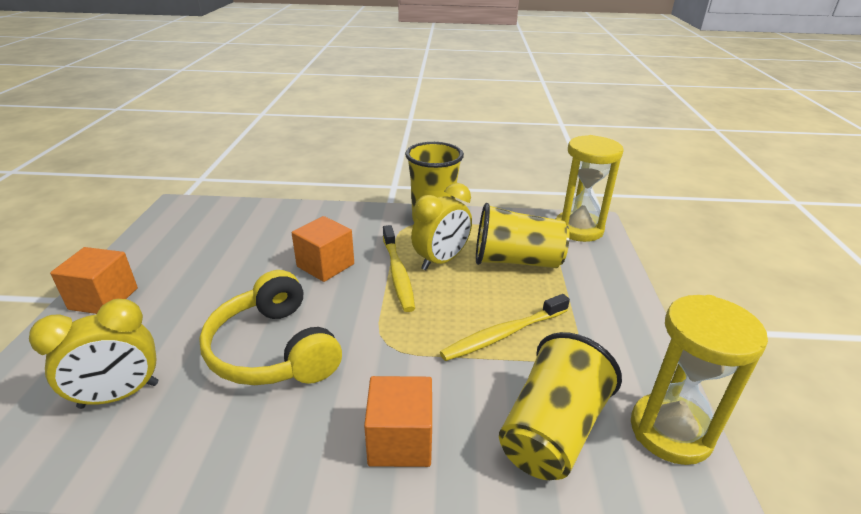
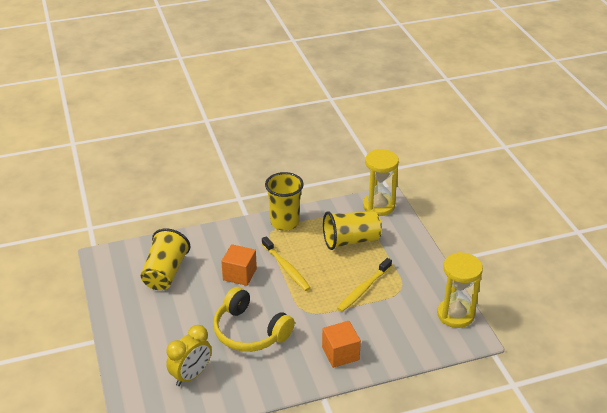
camera: 20 degrees left, 5 degrees up
(103, 298) = (125, 332): orange cube -> none
(441, 261) = (307, 252): yellow clock -> none
(552, 431) = (404, 330): yellow cup -> yellow cup (165, 273)

